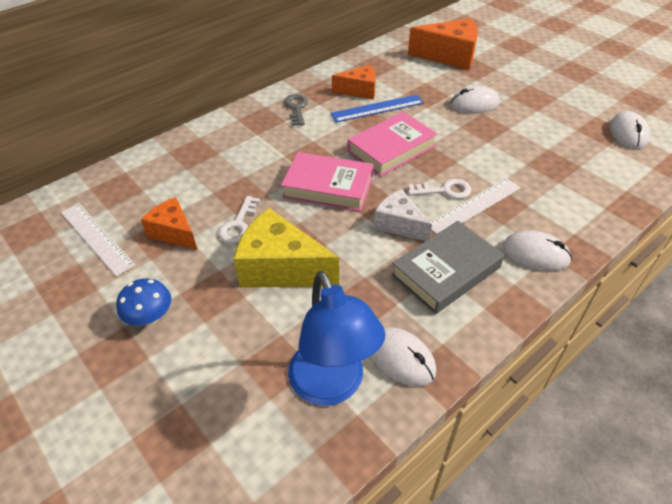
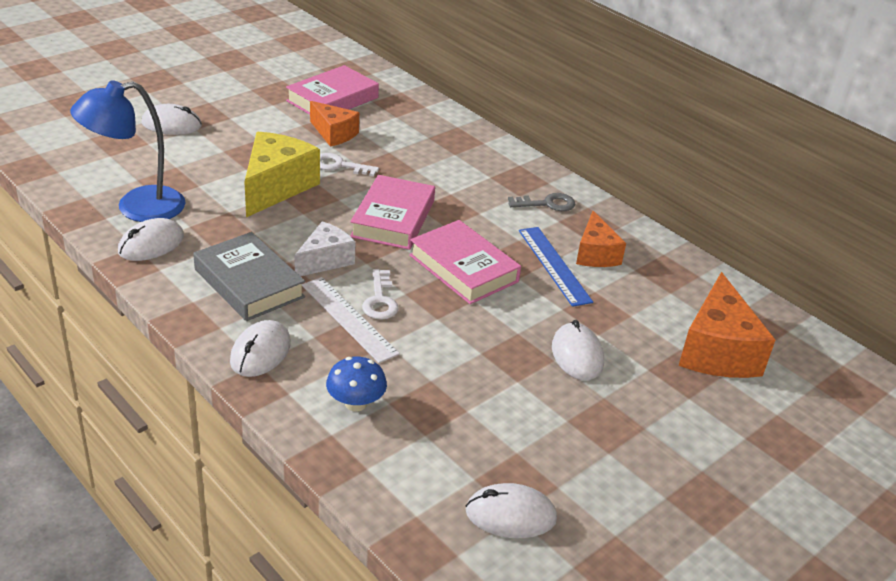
camera: 85 degrees right, 10 degrees down
(96, 238) = (332, 99): white ruler -> pink book
(134, 385) = (172, 125): none -> white mouse
(150, 317) = (235, 127): blue mushroom -> blue mushroom (355, 403)
(174, 232) = (334, 134): orange cheese -> orange cheese turned 90 degrees clockwise

